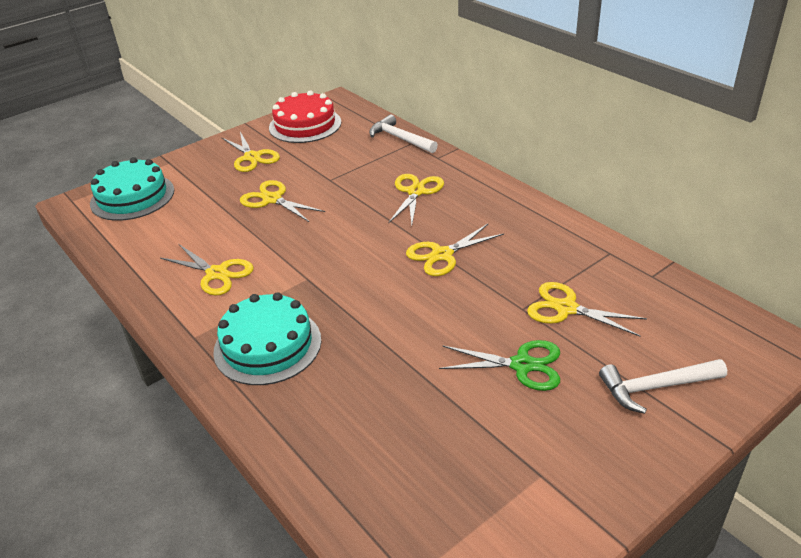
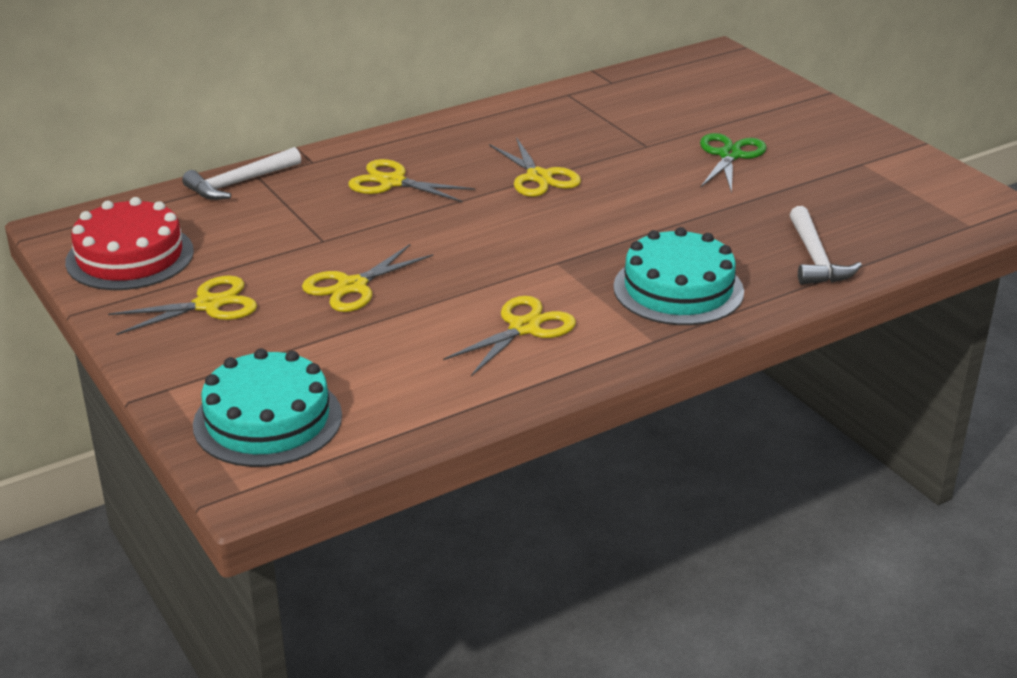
camera: 85 degrees left, 5 degrees down
(566, 308) = (651, 126): yellow scissors -> none
(655, 387) = (764, 106): white hammer -> white hammer (815, 259)

